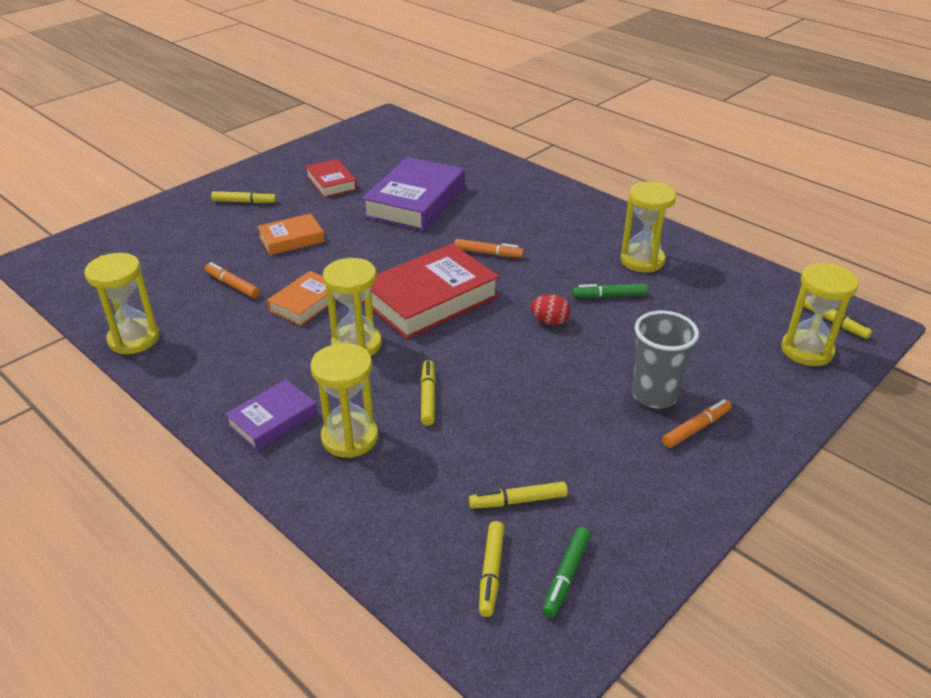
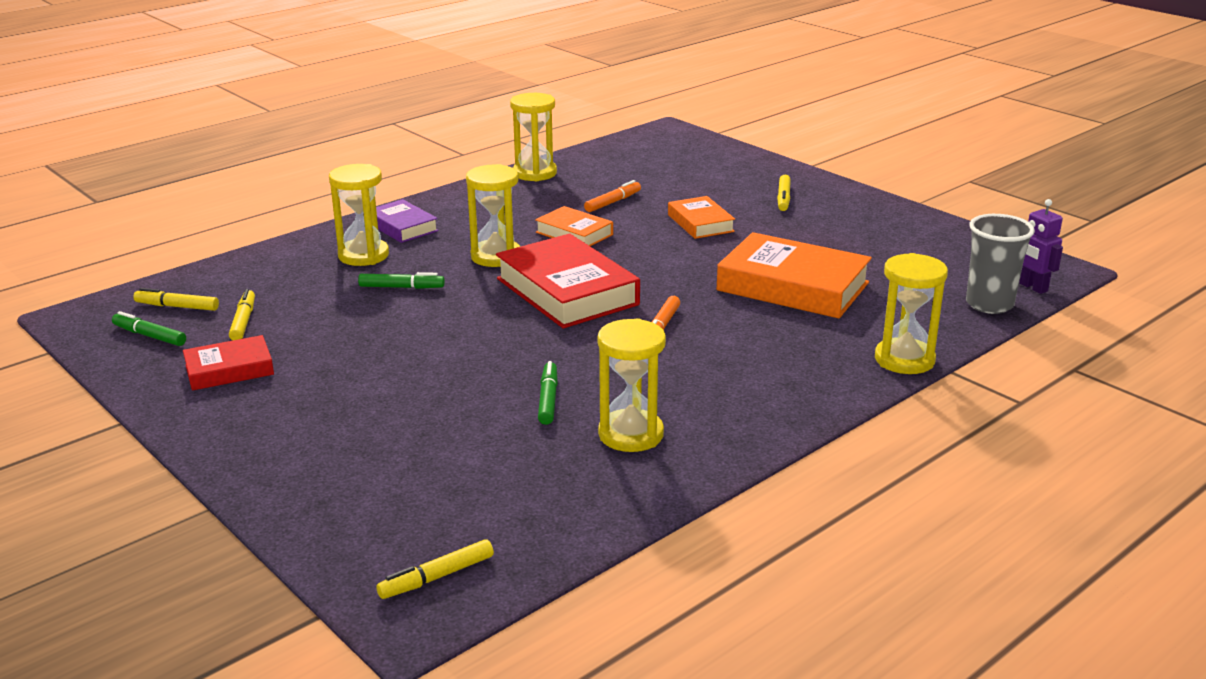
camera: 95 degrees right, 10 degrees down
(331, 183) = (838, 239): red book -> red book (229, 370)
(412, 126) = (1033, 287): none -> purple robot
(415, 202) = (792, 286): purple book -> orange book
(428, 397) = (401, 287): yellow marker -> green marker
(550, 321) = (505, 356): red egg -> none
(654, 395) = (346, 405): grey cup -> grey cup (989, 304)
(696, 428) = (280, 423): orange marker -> none
(807, 350) = (379, 535): yellow hourglass -> yellow hourglass (904, 360)

